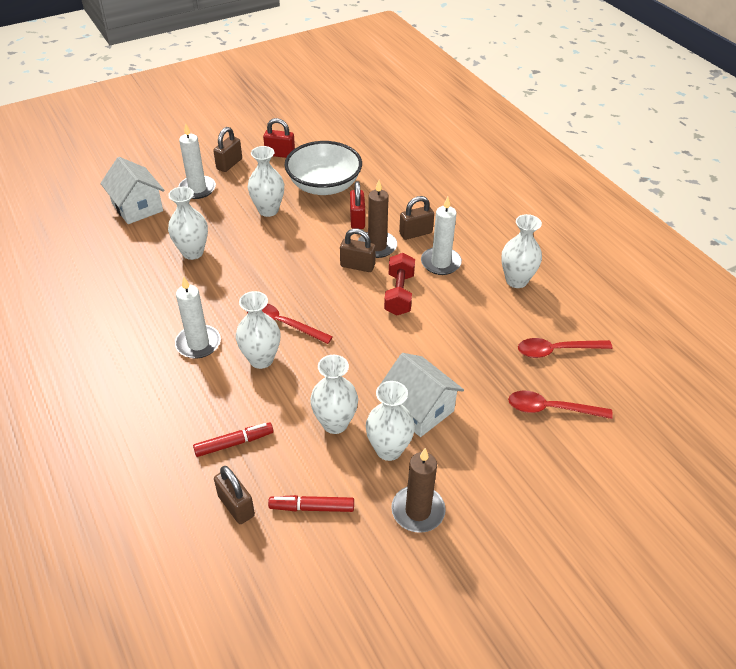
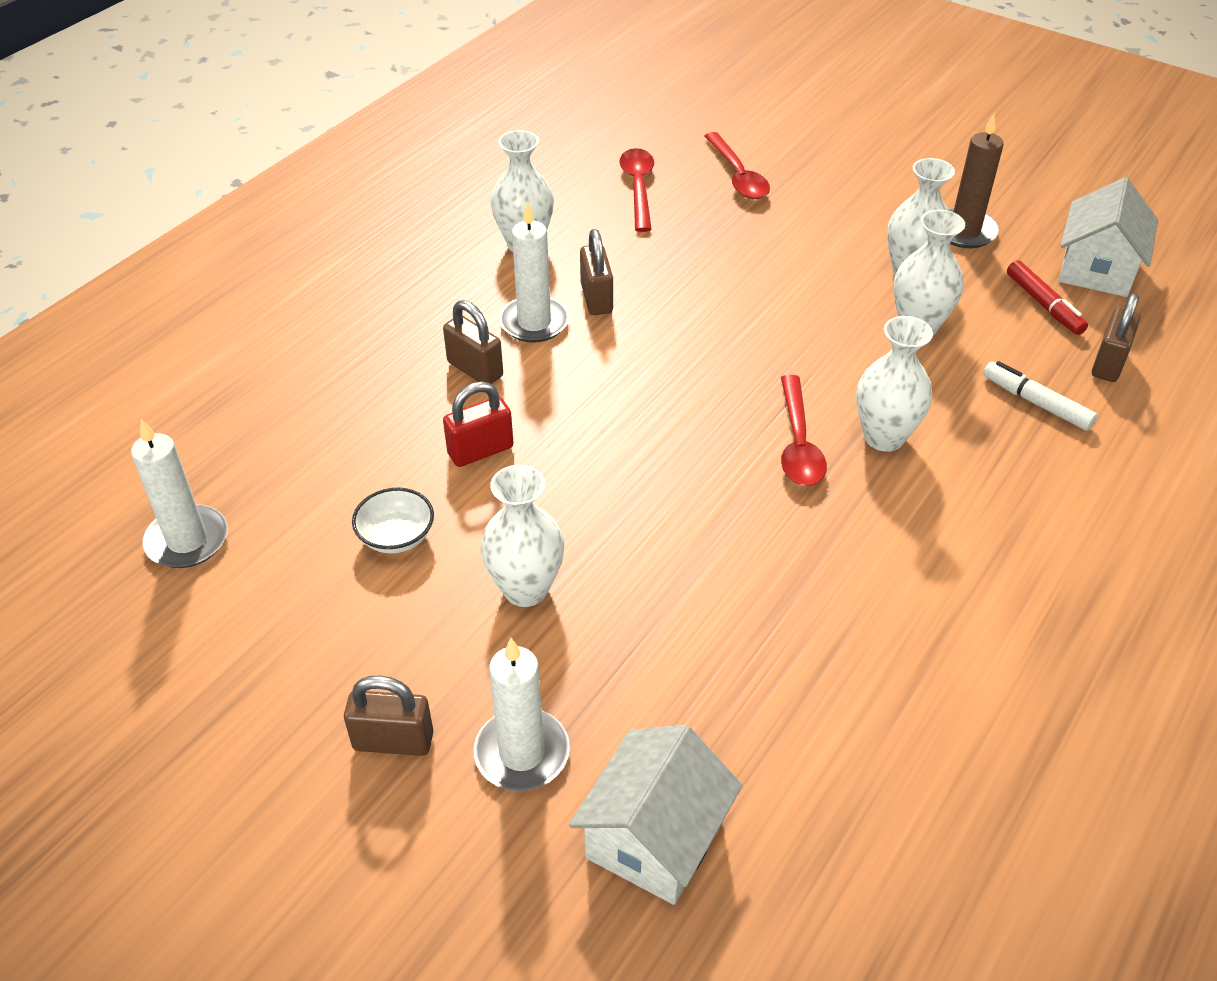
camera: 115 degrees left, 0 degrees up
(192, 252) = (725, 646): white vase -> none
(198, 343) = (920, 523): white candle -> white candle (187, 540)
(234, 443) = (1036, 403): red marker -> white marker
(280, 154) = (309, 661): red padlock -> none
(324, 186) = (396, 536): white bowl -> white bowl, size x0.47
(357, 266) = (604, 408): brown padlock -> brown padlock (596, 298)
(377, 246) = (539, 402): brown candle -> none
(399, 294) = (636, 344): red dumbbell -> none
(419, 409) = (829, 267): white house -> white house (1096, 269)
(557, 350) = (638, 188): red spoon -> red spoon turned 150 degrees counterclockwise

